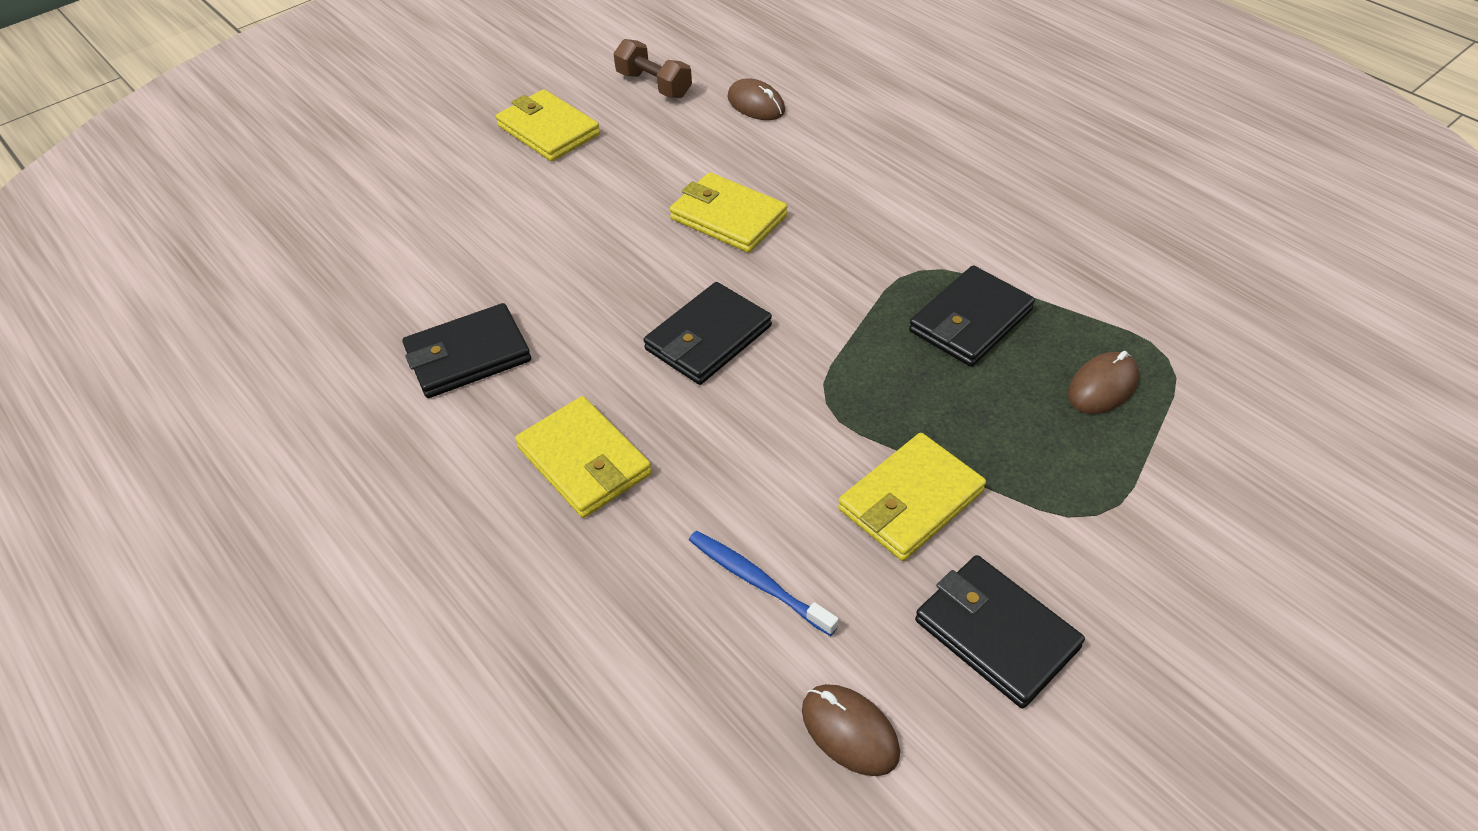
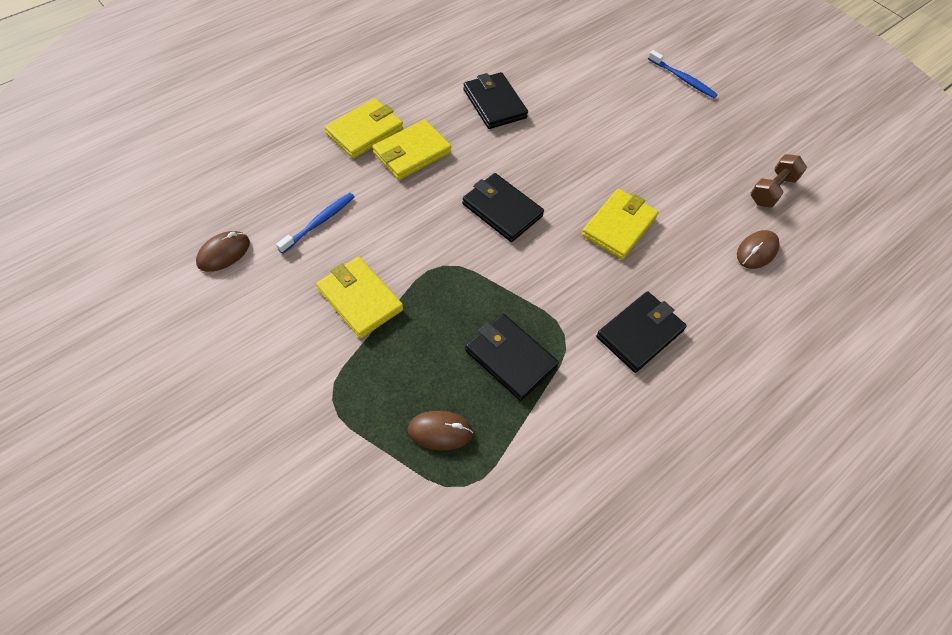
camera: 85 degrees right, 10 degrees up
(435, 147) = (683, 79): none -> blue toothbrush
(548, 130) = (707, 132): yellow wallet -> yellow wallet (365, 131)
(996, 633) = (262, 327): black wallet -> black wallet (640, 333)
(1102, 386) = (440, 431): brown mouse -> brown mouse turned 45 degrees counterclockwise

